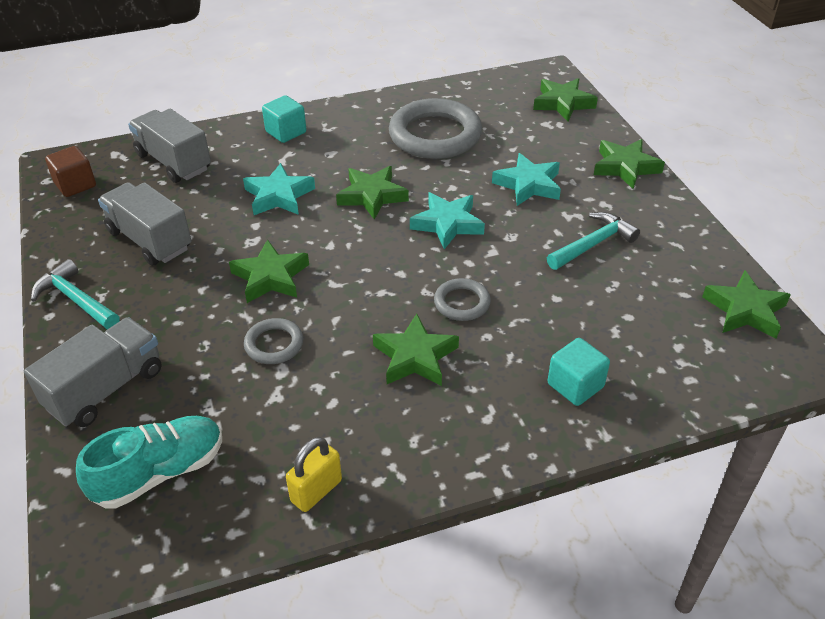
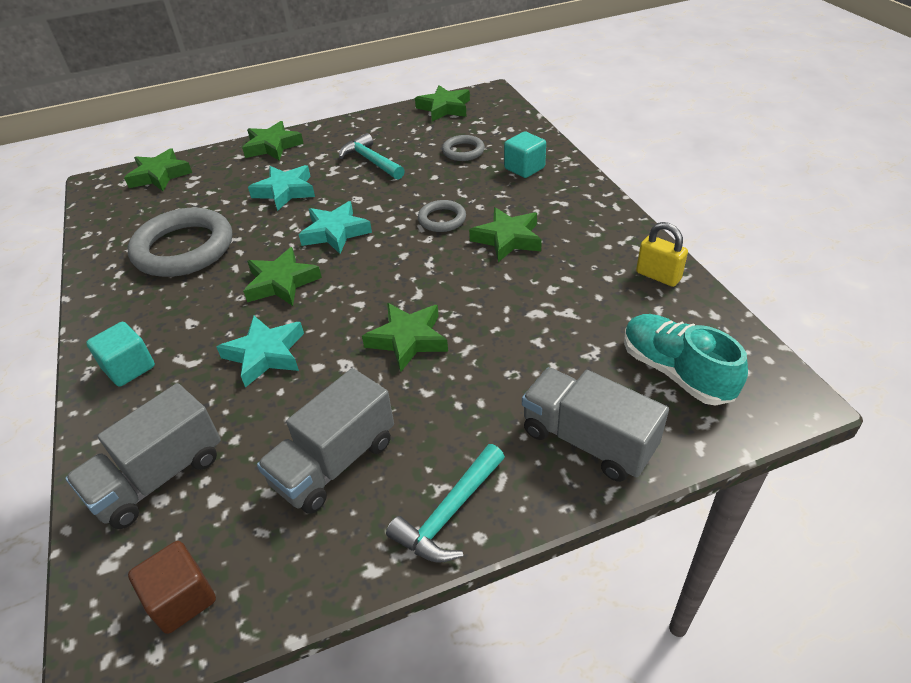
camera: 90 degrees left, 0 degrees up
(274, 344) = (504, 322): grey ring -> grey ring (463, 151)

